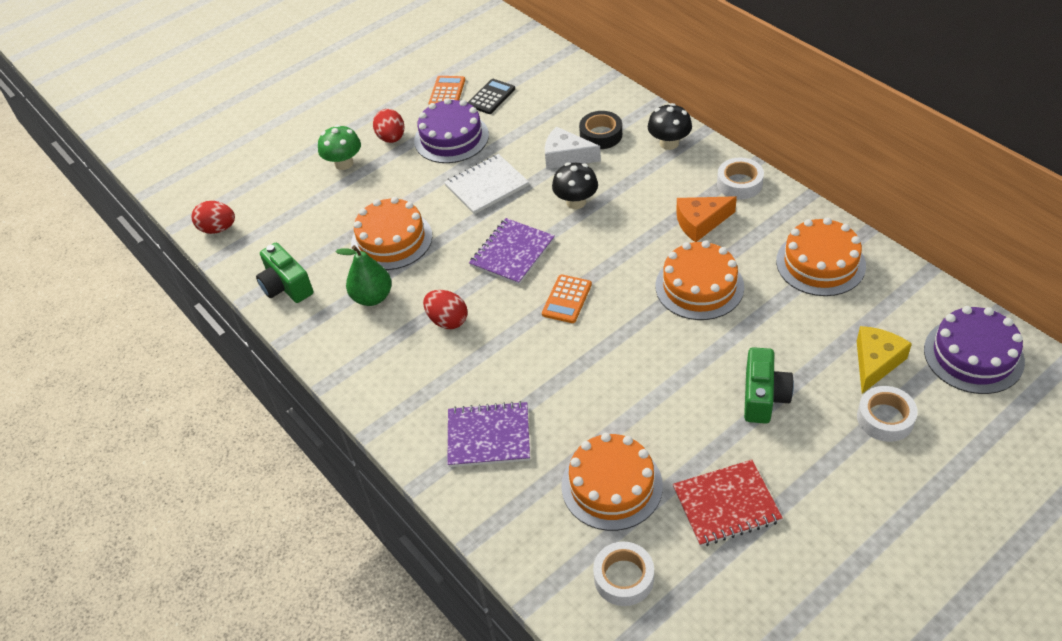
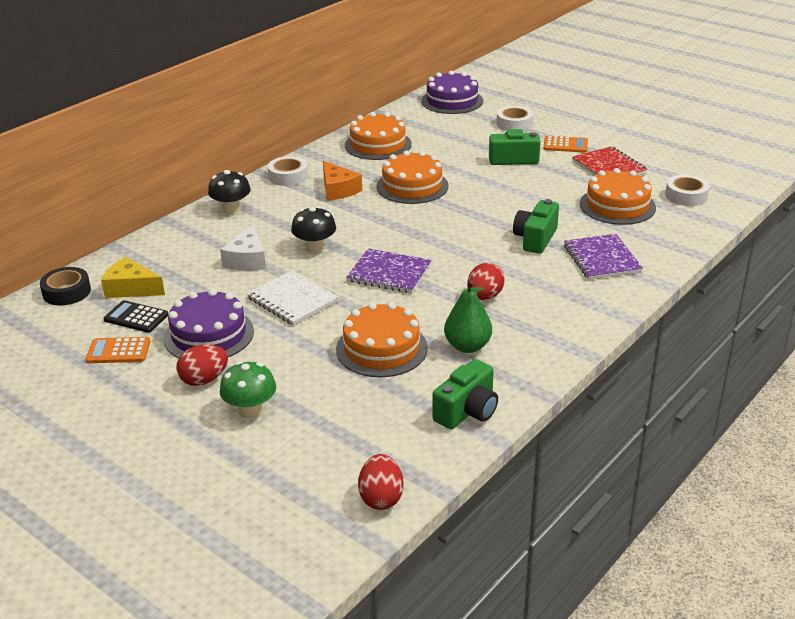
camera: 105 degrees left, 15 degrees down
(549, 382) = (535, 239): none -> green camera
(567, 299) = (441, 240): orange calculator -> orange calculator (565, 145)
(601, 135) = (215, 244): black tape -> black tape (67, 292)
(875, 362) = (468, 127): yellow cheese -> yellow cheese (131, 288)

